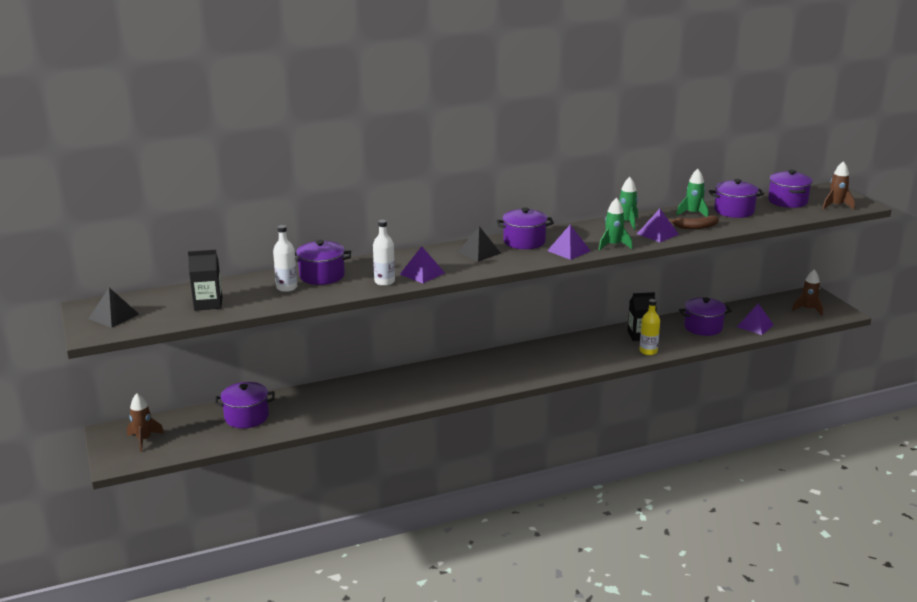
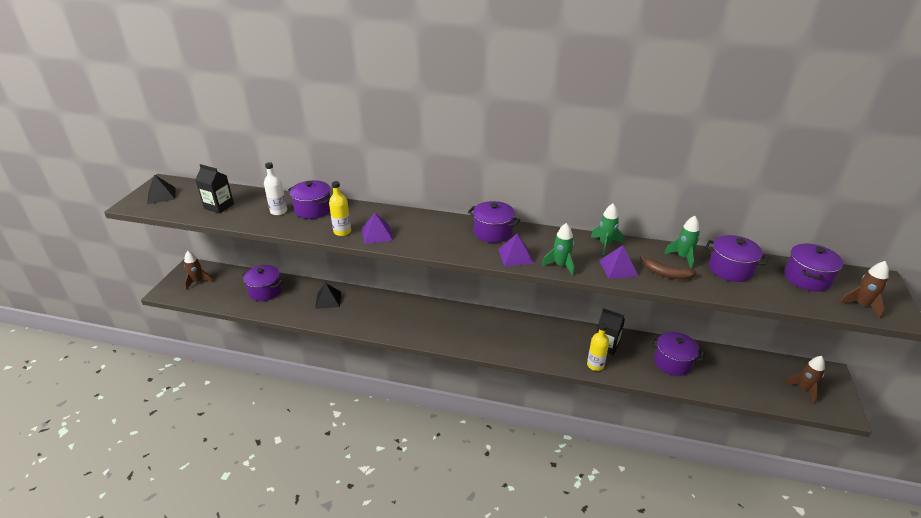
camera: 35 degrees right, 10 degrees up
(384, 282) = (342, 232): white bottle -> yellow bottle
(479, 252) = (444, 230): black pyramid -> black pyramid (328, 300)
(755, 326) = (727, 383): purple pyramid -> none

